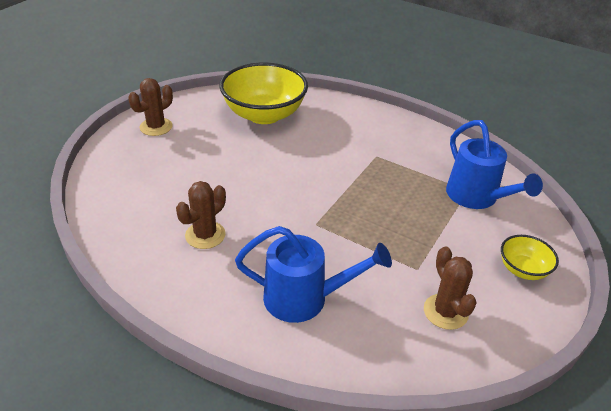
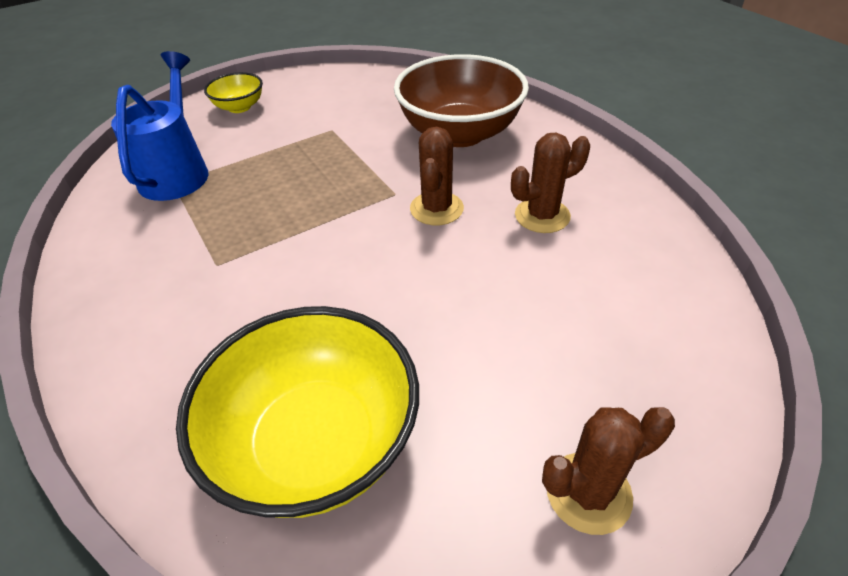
camera: 150 degrees left, 5 degrees up
(305, 298) = (459, 133): blue watering can -> brown bowl
(445, 312) = (345, 99): brown cactus -> brown cactus (436, 209)

